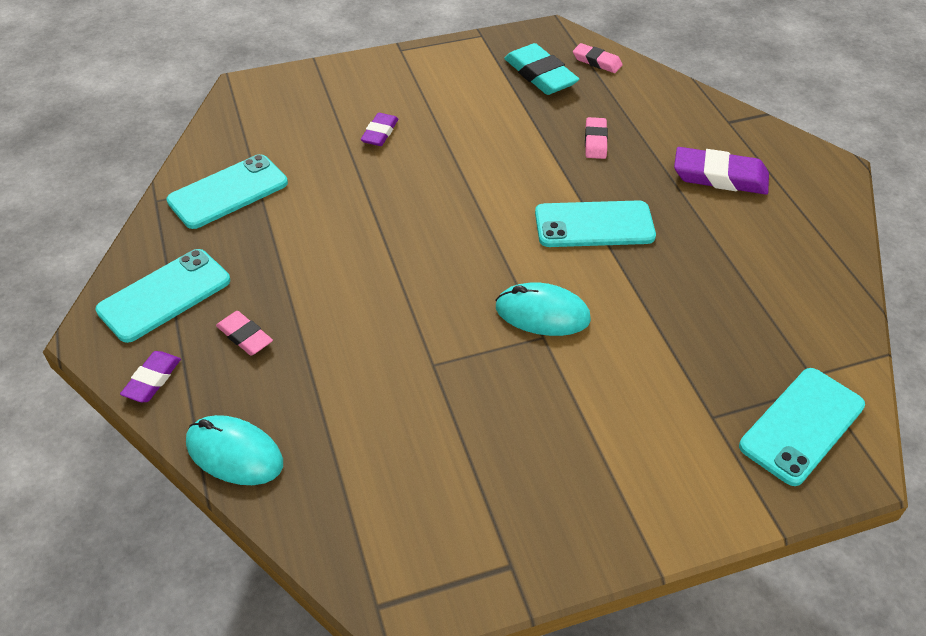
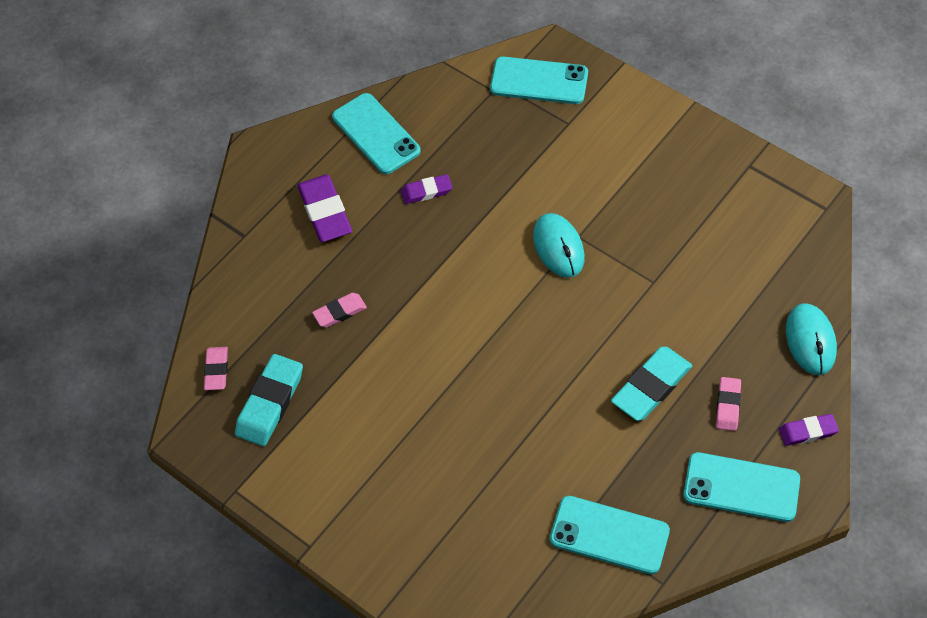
camera: 120 degrees left, 10 degrees up
(323, 293) = (651, 387): none -> turquoise eraser
(380, 133) = (447, 475): purple eraser -> purple eraser (426, 191)
(594, 225) = (444, 262): turquoise phone -> turquoise phone (376, 134)

